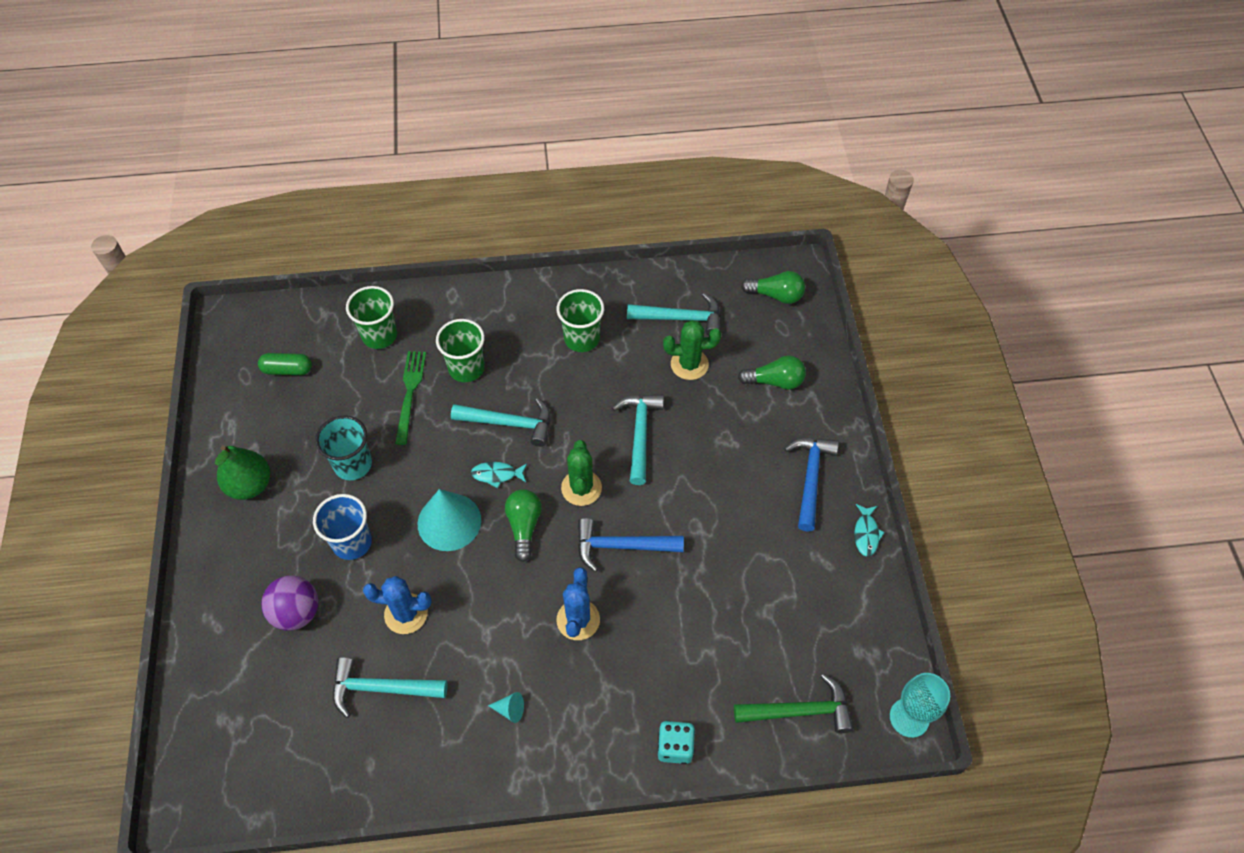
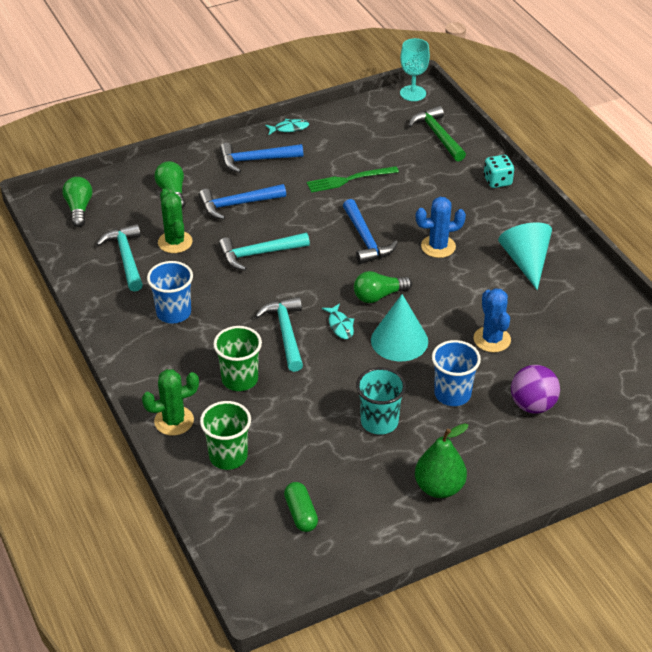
camera: 110 degrees left, 15 degrees down
(381, 688) = (557, 333): turquoise hammer -> none
(410, 393) = (285, 409): green fork -> green fork (349, 179)
(510, 710) = (525, 262): turquoise cone -> turquoise cone, size x2.35
(581, 488) = (326, 273): green cactus -> green cactus (174, 421)
(582, 338) = (173, 313): green cup -> blue cup
(732, 437) = (237, 204): none -> blue hammer

